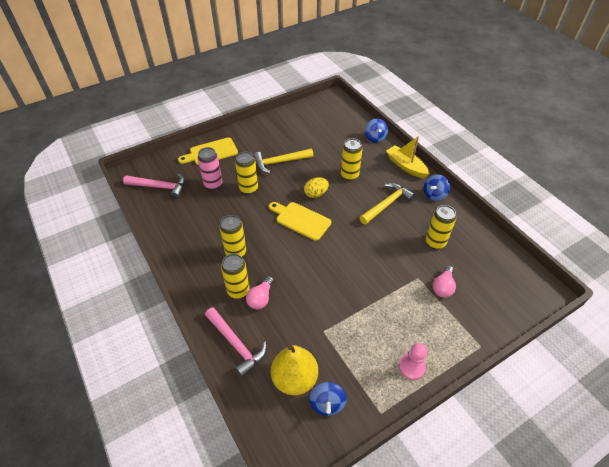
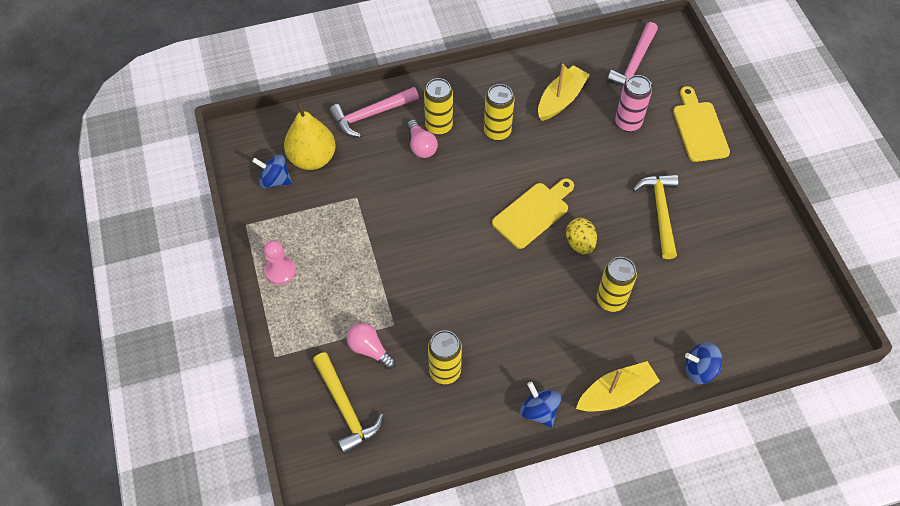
camera: 105 degrees right, 10 degrees up
(198, 221) = (561, 99): none -> yellow boat
(248, 188) = (609, 163): yellow can -> none
(261, 298) = (421, 146): pink light bulb -> pink light bulb turned 150 degrees counterclockwise
(386, 204) = (535, 332): yellow hammer -> yellow hammer (345, 408)

